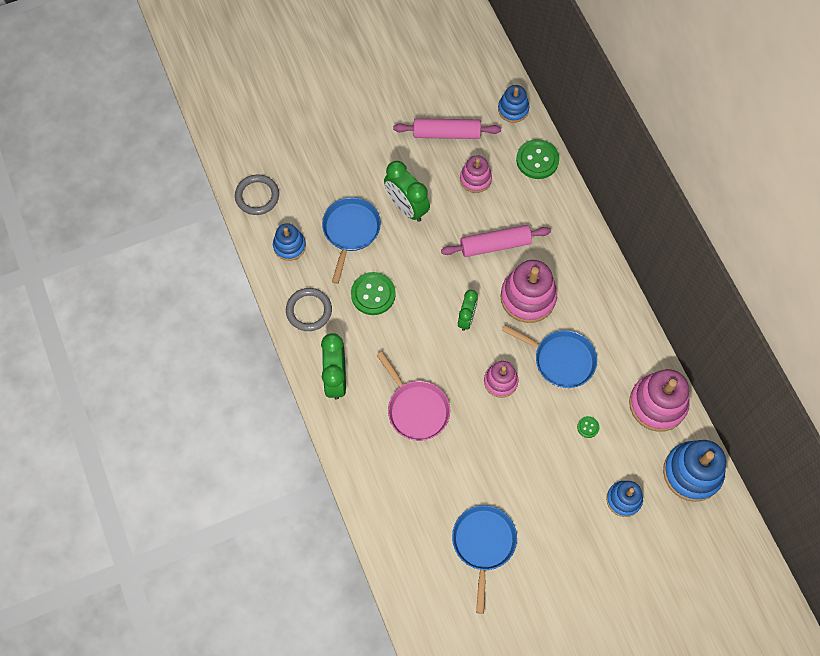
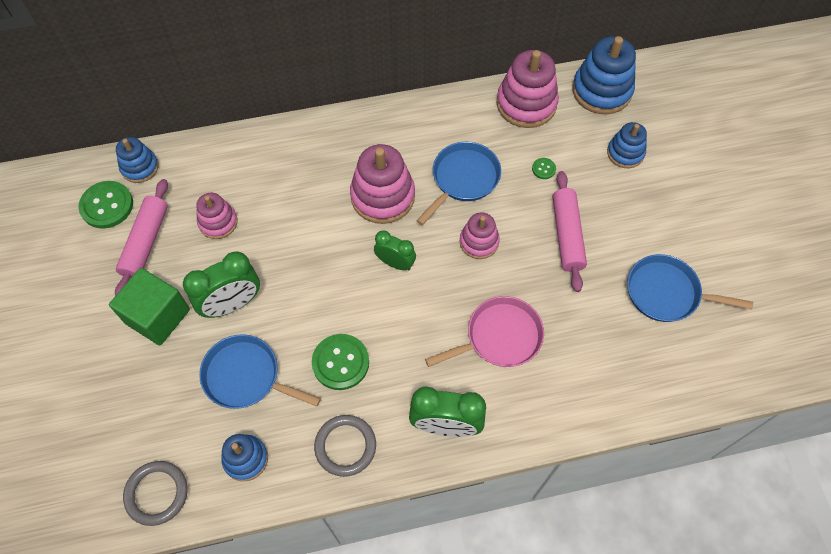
camera: 80 degrees left, 5 degrees down
(387, 159) = (157, 316): none -> green cube
(495, 245) = (309, 217): pink rolling pin -> pink rolling pin (567, 235)
(537, 160) = (214, 155): green button -> green button (107, 206)

